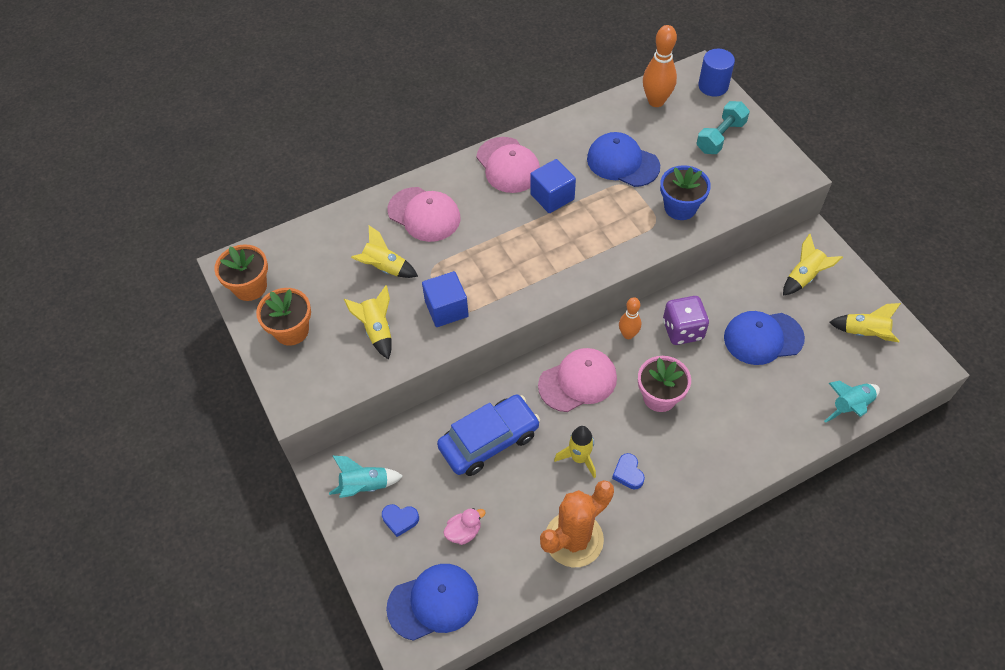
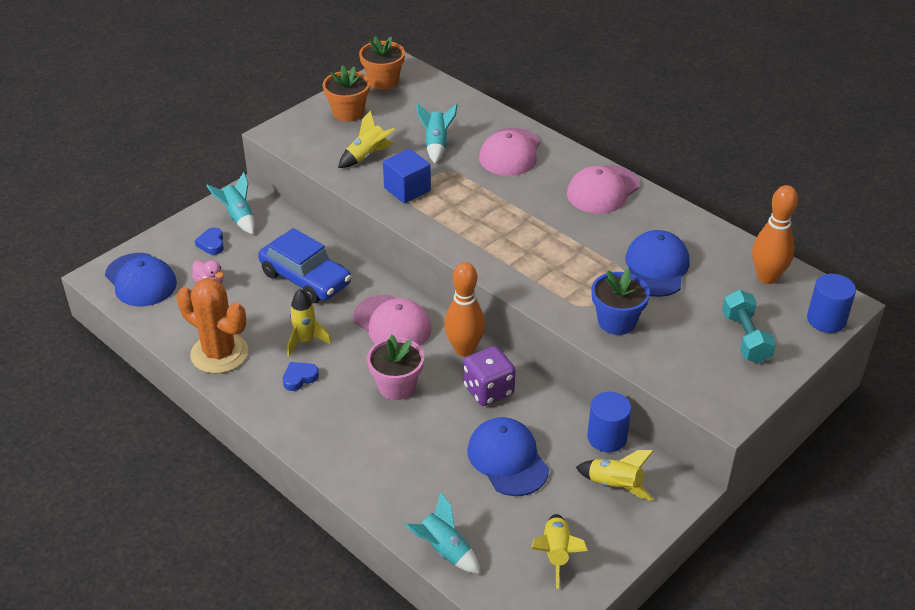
camera: 70 degrees right, 15 degrees down
(384, 268) = (436, 144): yellow rocket -> turquoise rocket
(552, 197) = (578, 227): blue cube -> none
(628, 334) = (464, 349): orange bowling pin -> orange bowling pin, size x1.64
(720, 137) = (745, 338): turquoise dumbbell -> turquoise dumbbell turned 60 degrees clockwise
(754, 267) = (607, 437): none -> blue cylinder

